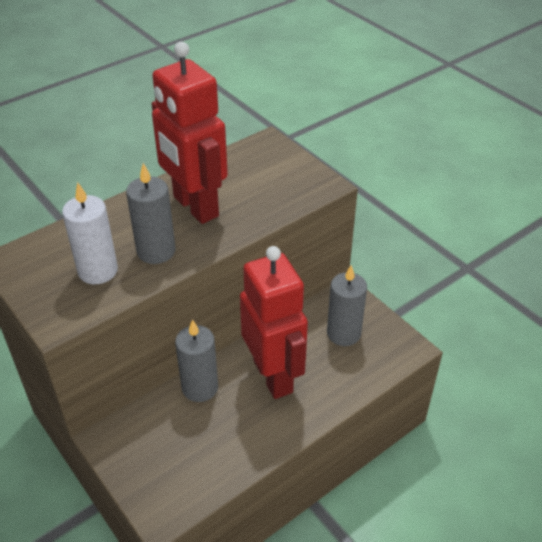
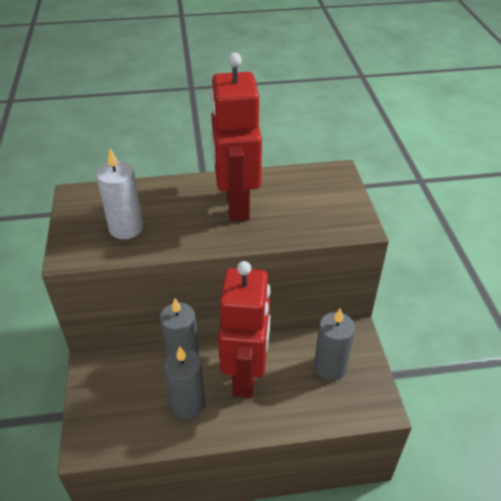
camera: 30 degrees right, 0 degrees up
(156, 251) = (179, 230): grey candle -> grey candle (188, 404)

